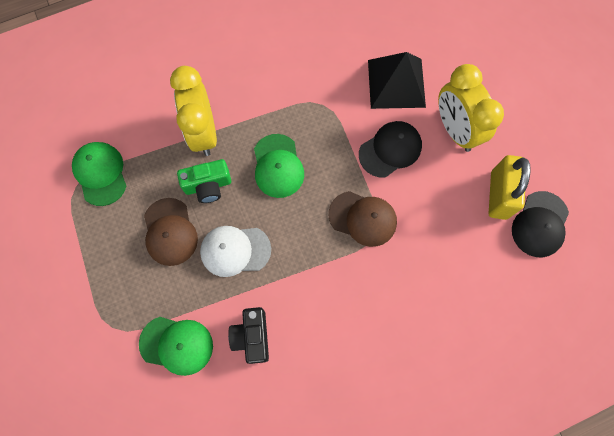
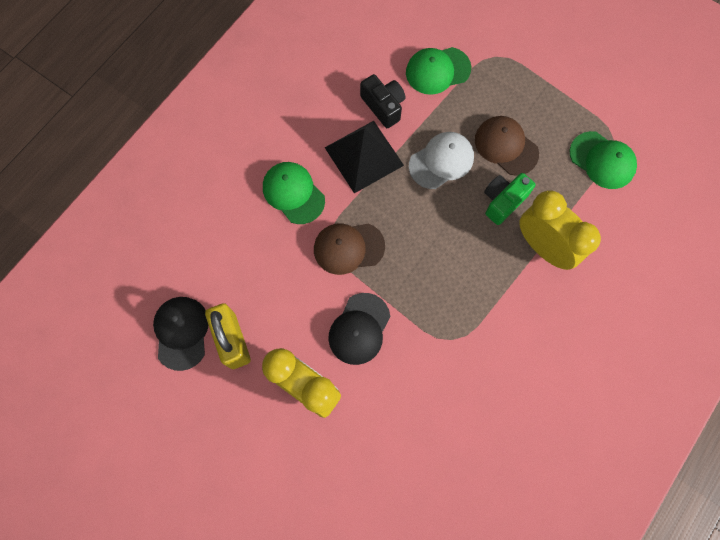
camera: 150 degrees right, 0 degrees up
(278, 166) = (454, 253): green cap -> green cap (293, 193)
(396, 83) = (392, 407): black pyramid -> black pyramid (364, 156)

